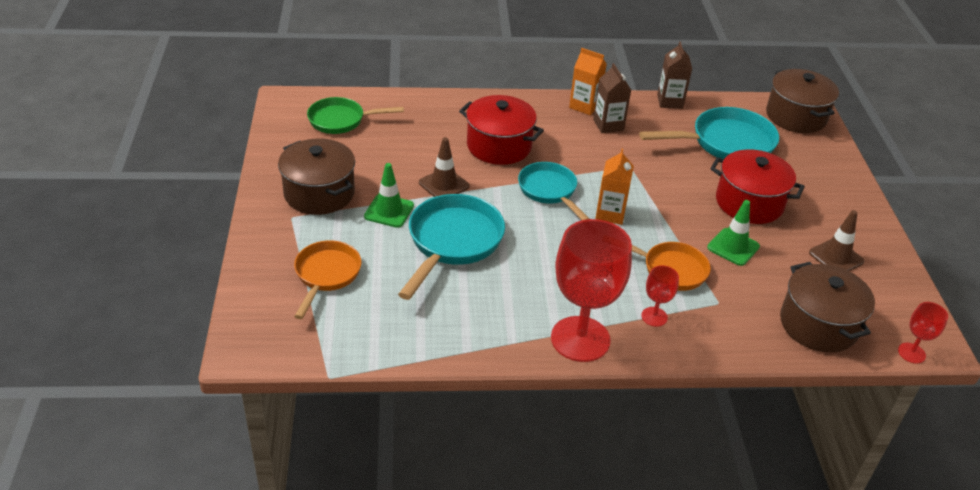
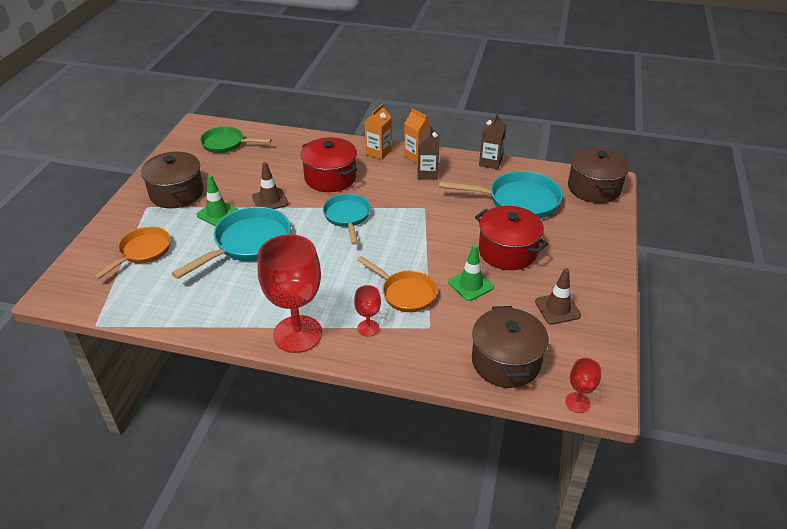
camera: 20 degrees right, 0 degrees up
(610, 214) = (384, 242): orange carton -> orange carton (378, 152)

